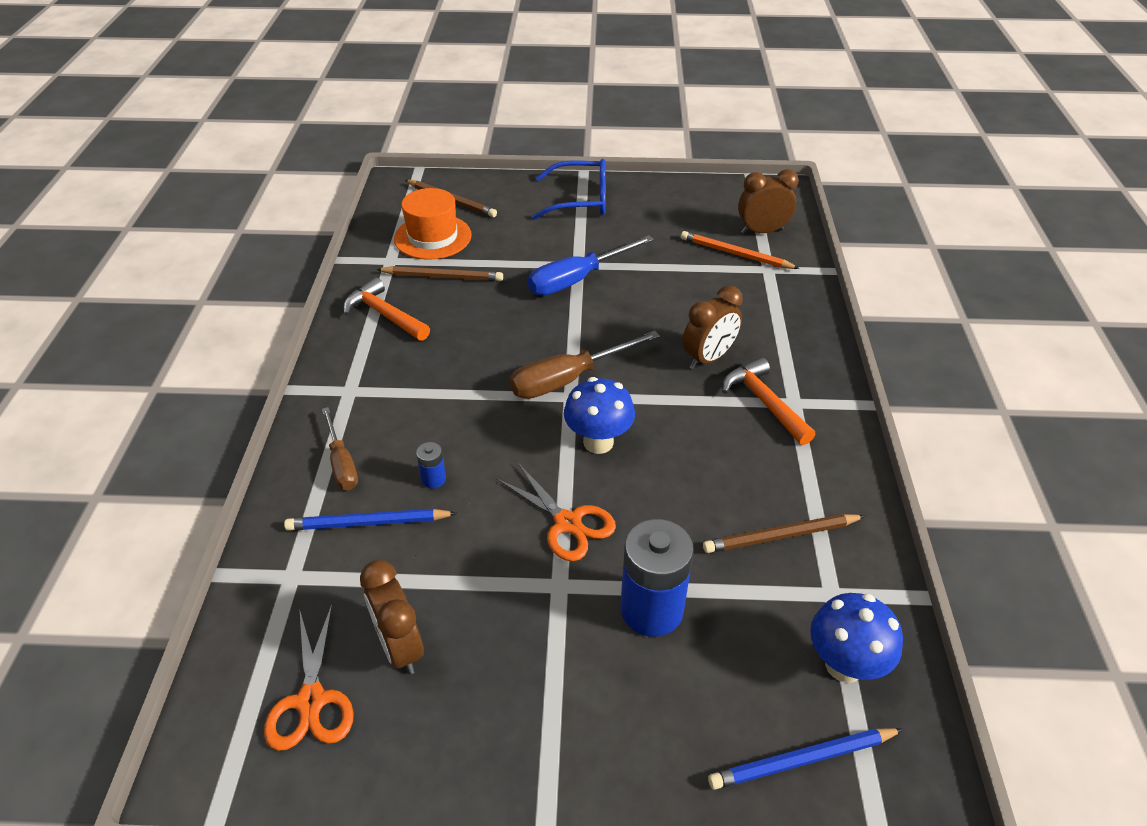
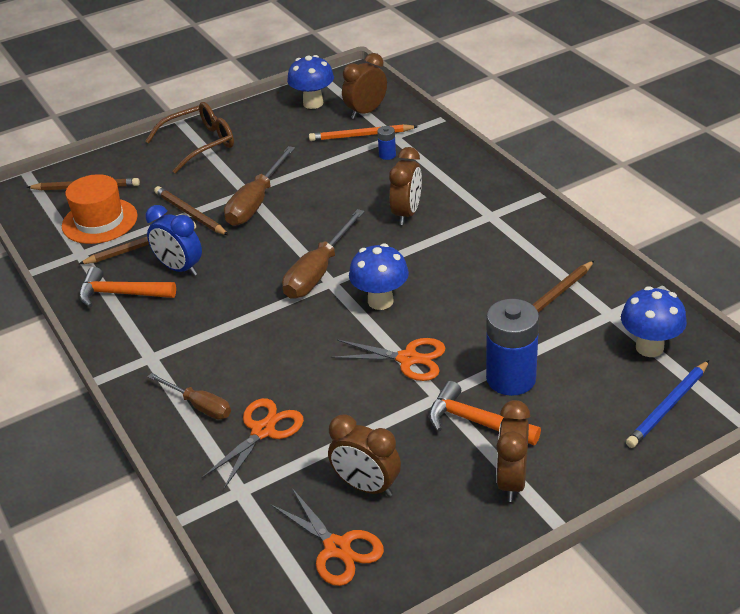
camera: 30 degrees left, 5 degrees down
(368, 523) = (263, 430): blue pencil -> orange scissors
(433, 479) = (283, 380): blue battery -> blue battery (387, 155)
(453, 314) = (179, 268): none -> blue clock
(511, 264) = (190, 214): none -> brown pencil
(543, 739) = (511, 481): none -> brown clock
(577, 279) = (256, 202): blue screwdriver -> brown screwdriver
(581, 200) = (200, 144): blue glasses -> brown glasses
(718, 202) = (313, 103): none -> blue mushroom
(764, 402) = (471, 224): orange hammer -> orange hammer (476, 422)

